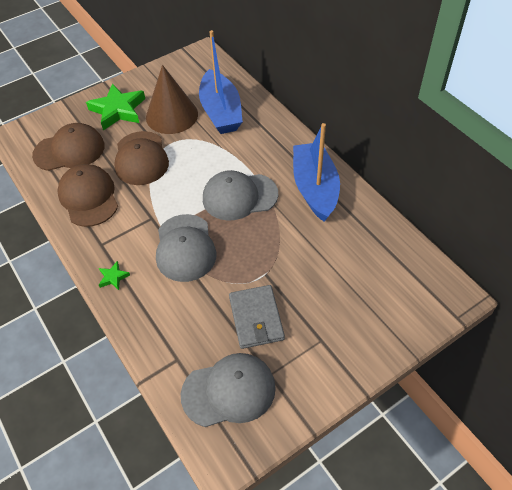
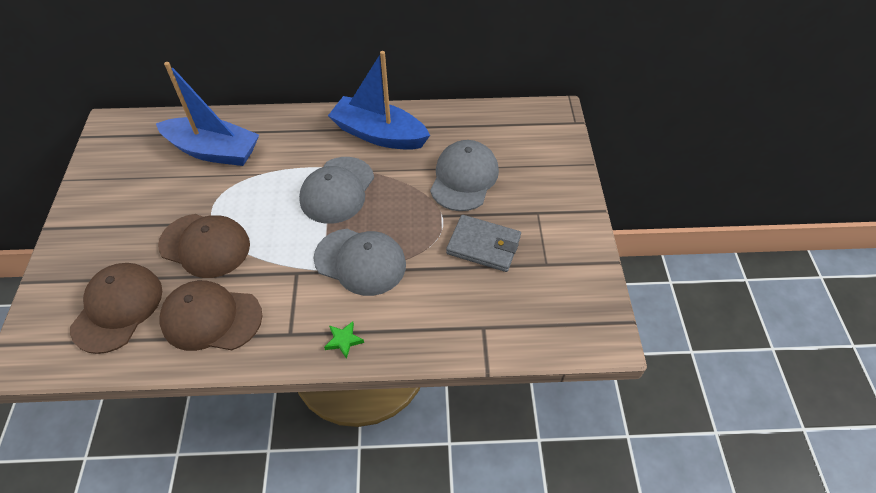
camera: 60 degrees left, 0 degrees up
(118, 110) = (108, 234): green star -> none
(172, 115) = (172, 191): brown cone -> none
(229, 391) = (543, 302): grey cap -> grey cap (464, 178)

